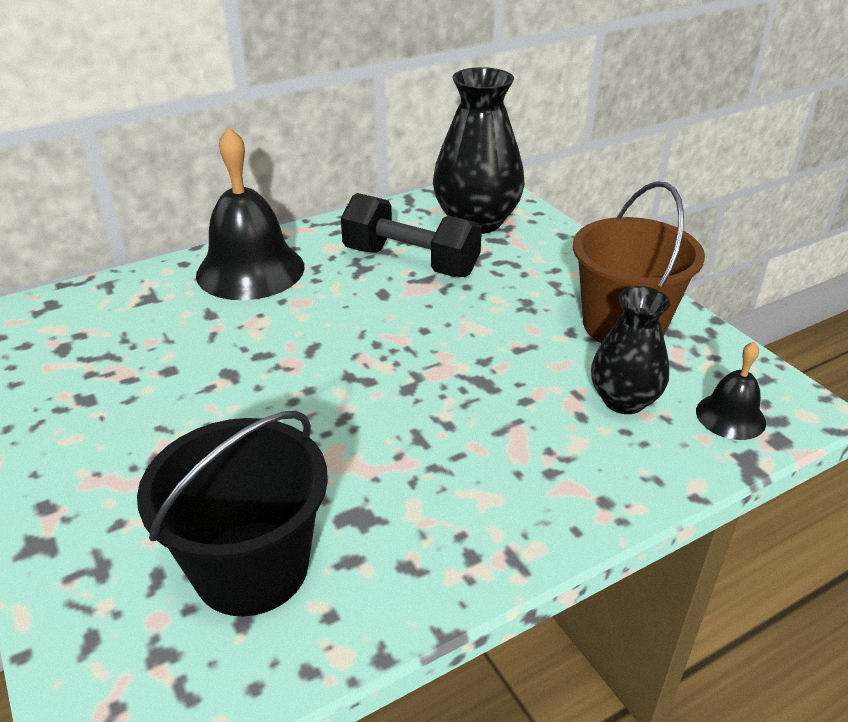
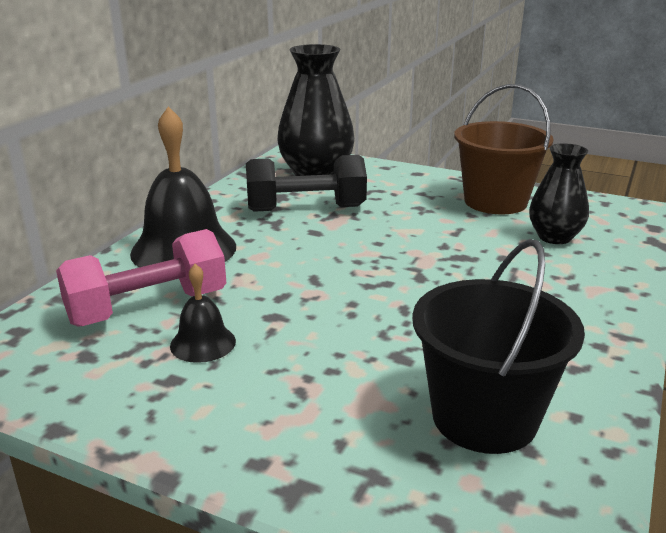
camera: 35 degrees left, 10 degrees down
(152, 321) = (148, 308): none -> pink dumbbell
(730, 416) = (617, 225): black bell -> black bell (203, 343)

